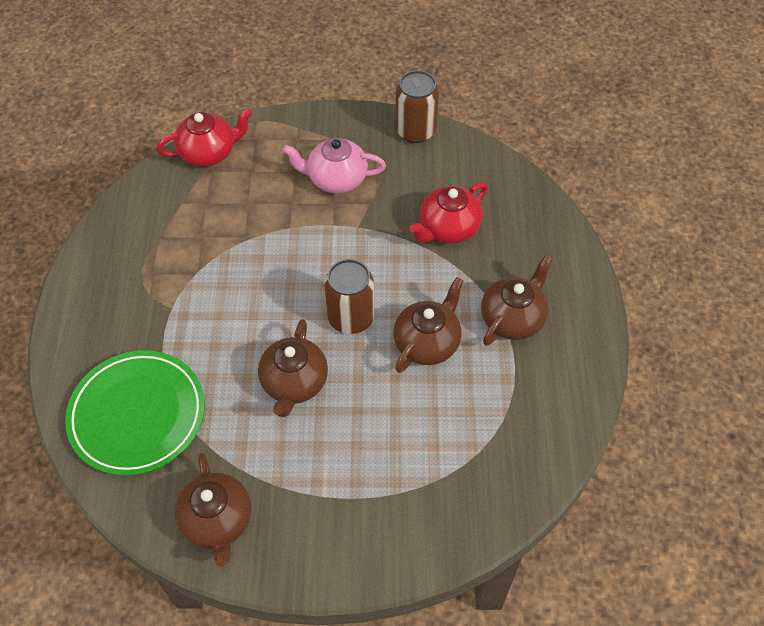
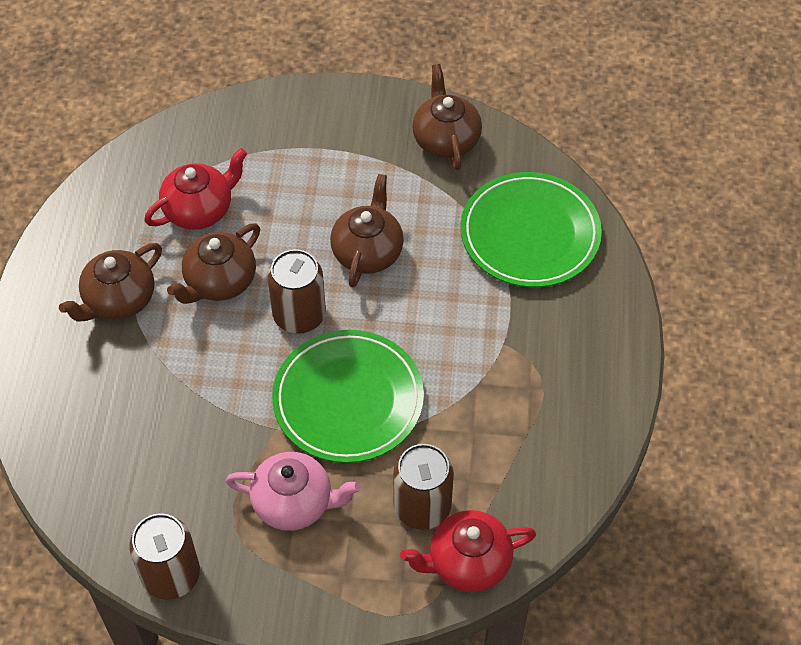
camera: 175 degrees left, 0 degrees up
(241, 183) = (422, 507): none -> brown can
(302, 252) = (348, 400): none -> green plate
(448, 229) = (163, 416): red teapot -> red teapot (200, 209)

